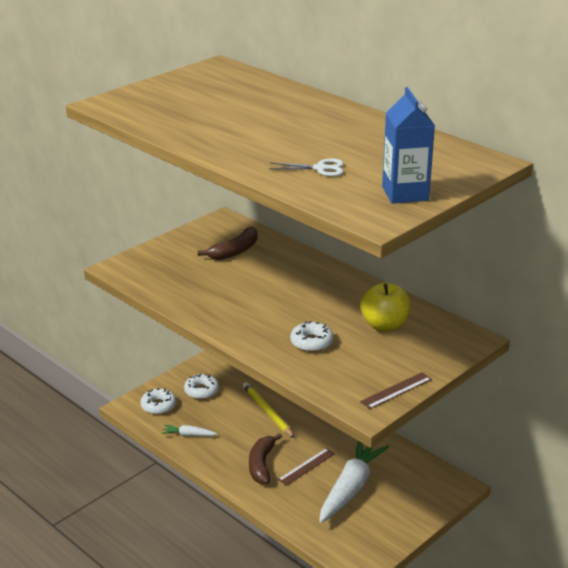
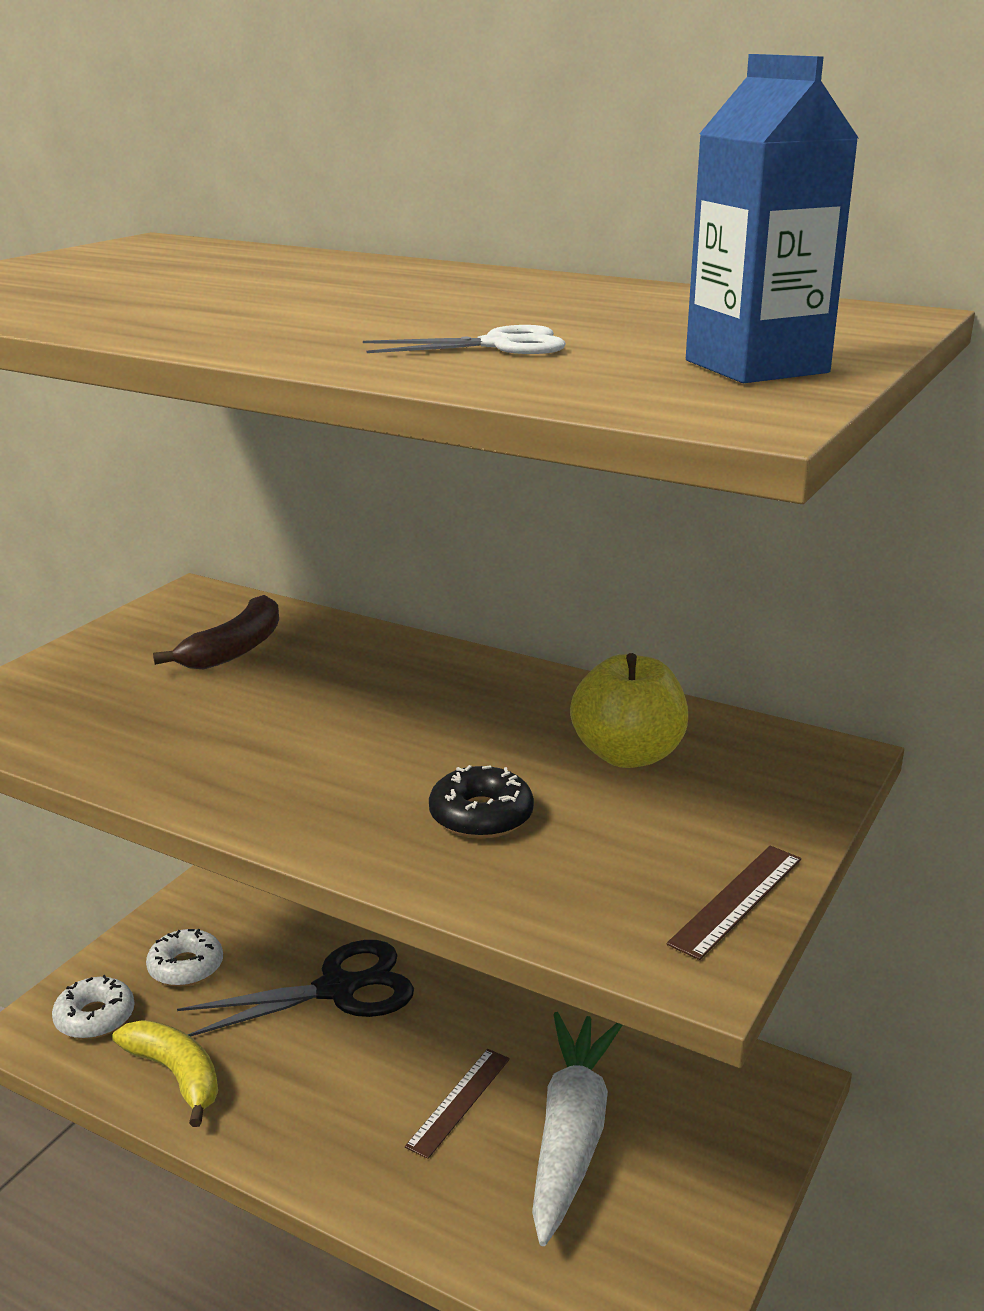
camera: 15 degrees left, 5 degrees down
(188, 435) = (176, 1075): white carrot -> yellow banana
(261, 464) = (358, 1116): brown banana -> none
(267, 412) = (338, 989): yellow pencil -> black scissors
(311, 342) = (481, 816): white donut -> black donut

